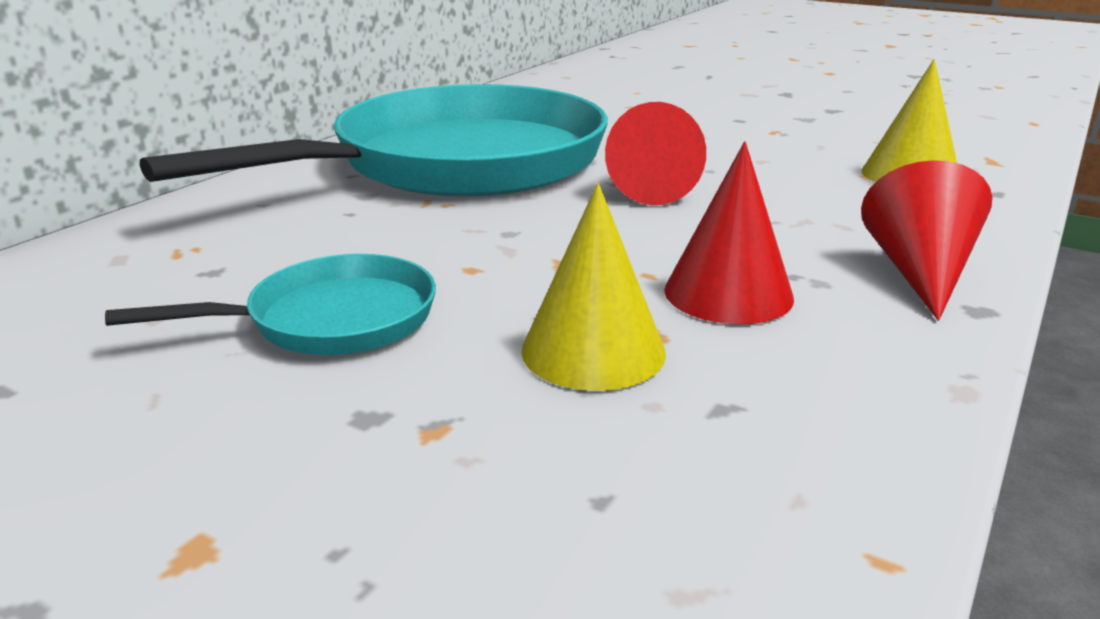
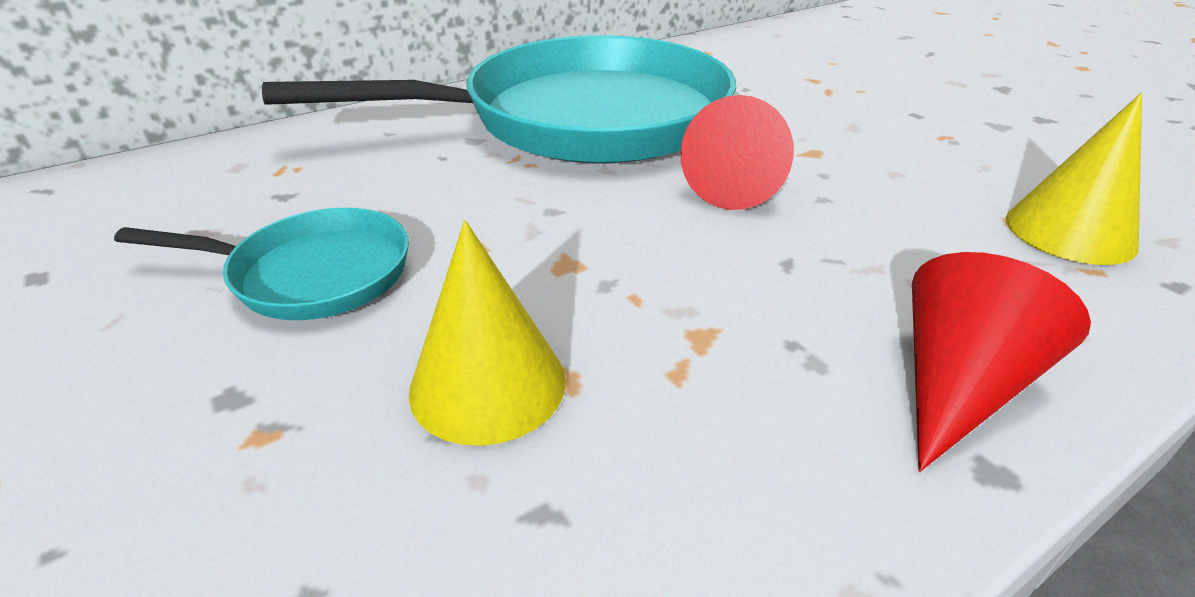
camera: 25 degrees right, 10 degrees up
(728, 293) = (694, 349): red cone -> none

